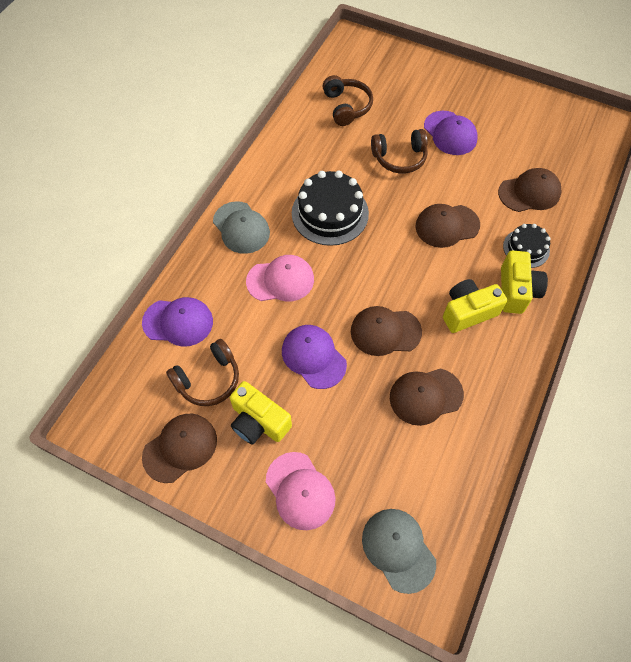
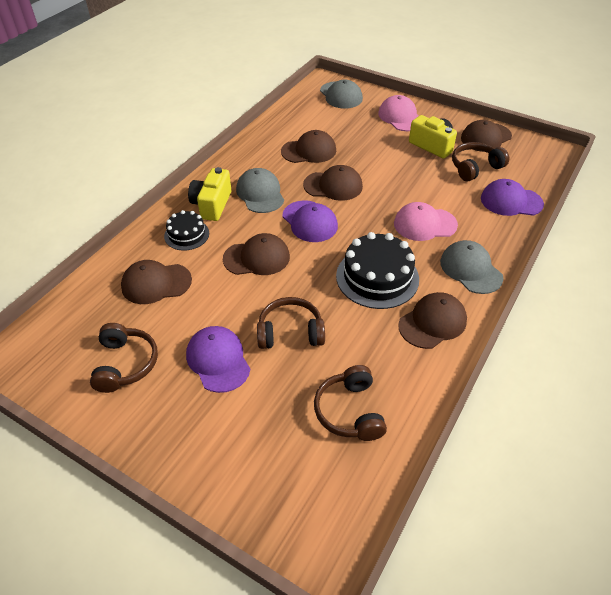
camera: 175 degrees left, 15 degrees down
(282, 174) = (432, 322): none -> brown cap
(313, 357) = (393, 175): purple cap -> purple cap (310, 221)
(468, 312) = (260, 193): yellow camera -> grey cap
(518, 126) = (125, 364): none -> brown headphones

